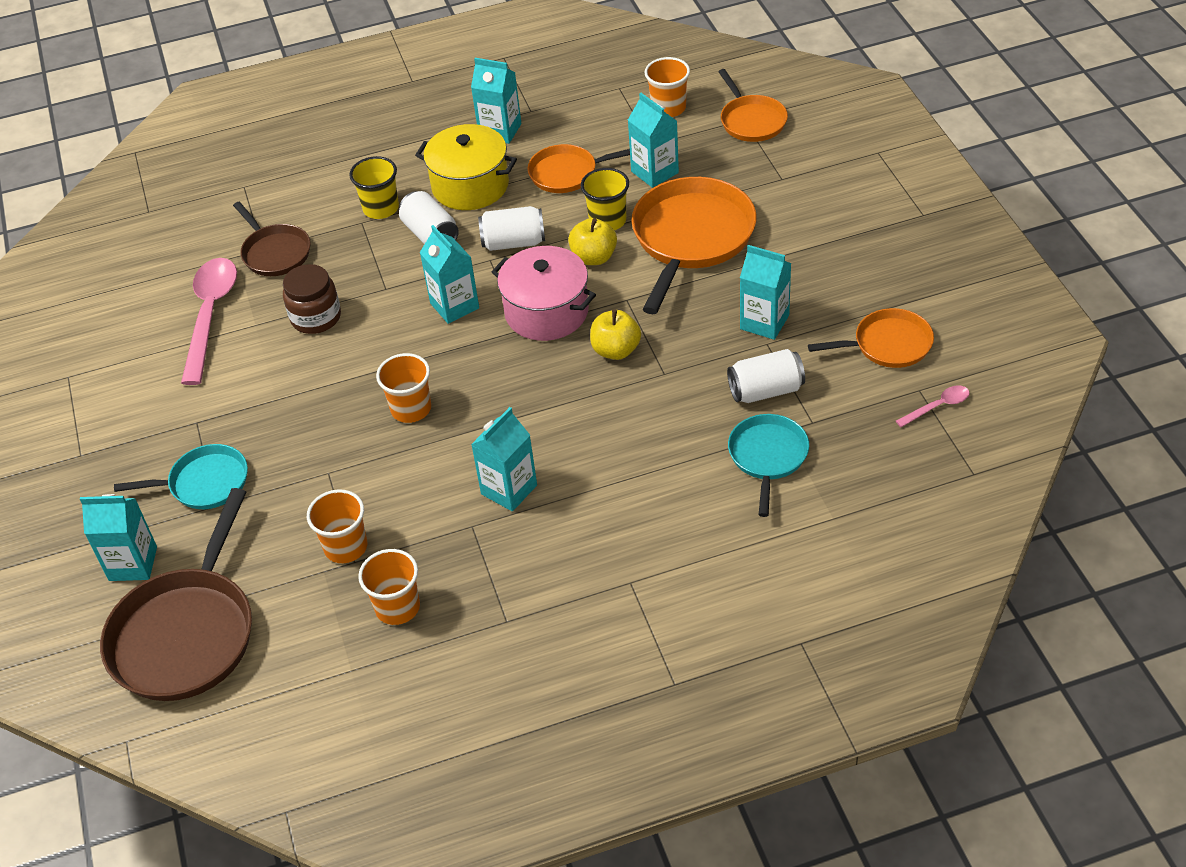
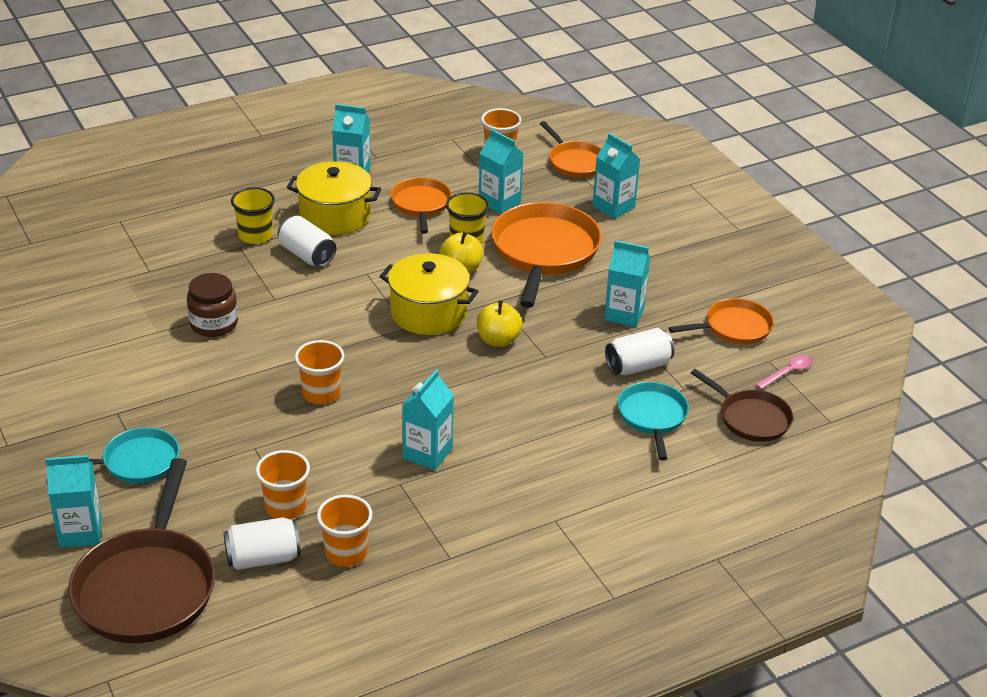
camera: 15 degrees left, 10 degrees down
(210, 315) = (111, 325): pink spoon -> none
(275, 252) = (162, 273): brown pan -> brown pan (751, 418)
(454, 306) = (342, 310): turquoise carton -> turquoise carton (613, 207)
(513, 242) = (385, 259): white can -> white can (263, 558)
(546, 312) = (428, 312): pink pot -> yellow pot
(567, 173) = (421, 205): orange pan -> orange pan turned 105 degrees clockwise

